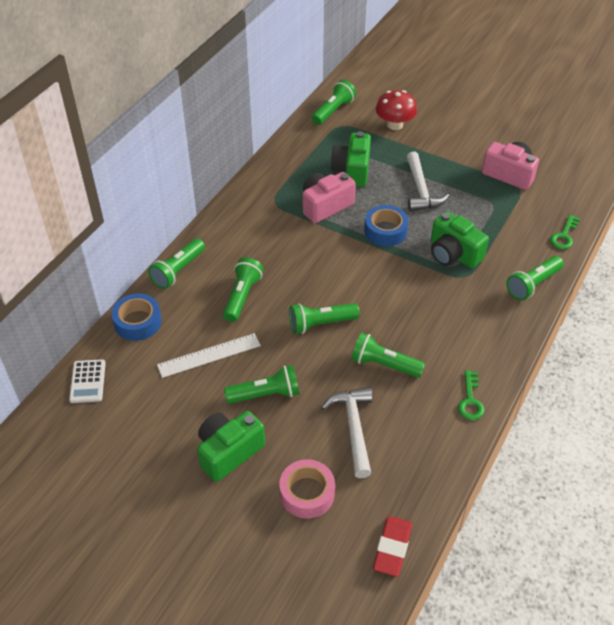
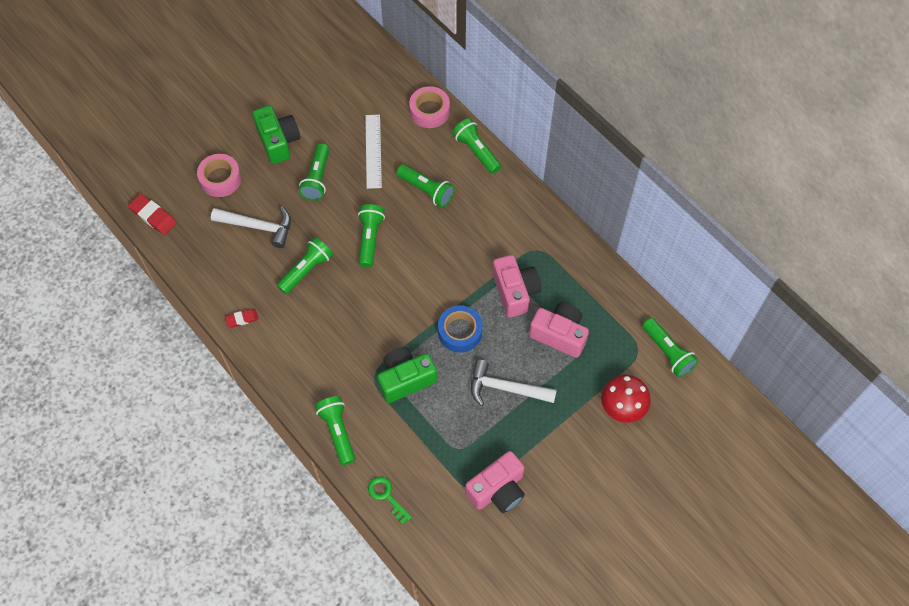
camera: 110 degrees right, 15 degrees up
(88, 381) = (384, 69): white calculator -> none
(138, 322) = (429, 111): blue tape -> pink tape
(352, 170) = (559, 334): green camera -> pink camera
(470, 400) = (242, 319): green key -> red eraser

